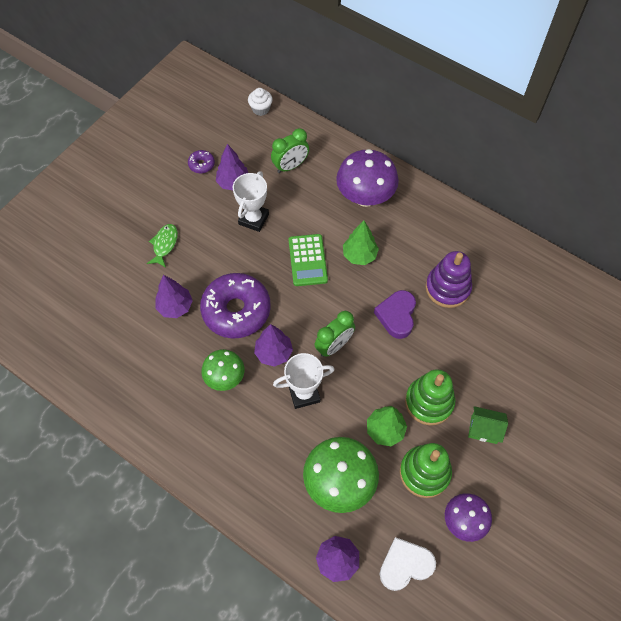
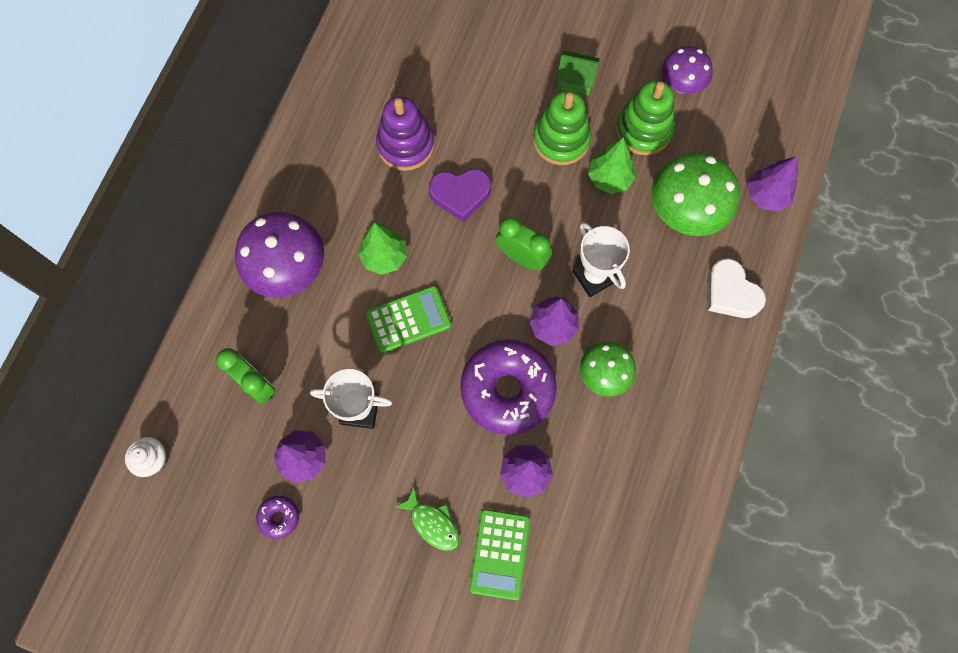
camera: 105 degrees left, 10 degrees up
(129, 278) = (500, 554): none -> green calculator
(164, 244) = (432, 523): green fish -> green fish turned 135 degrees counterclockwise
(405, 565) = (746, 131): white heart -> white heart (730, 293)
(483, 429) = (575, 80): green house -> green house turned 75 degrees counterclockwise

